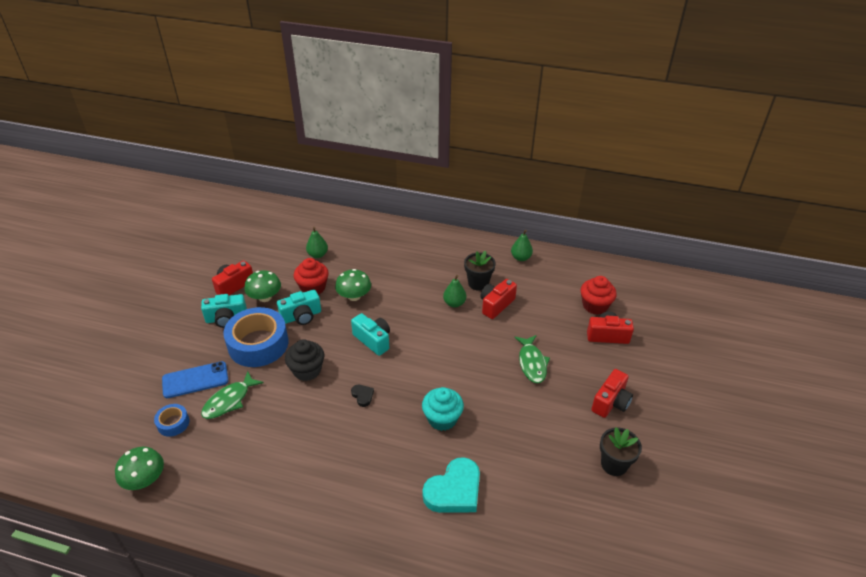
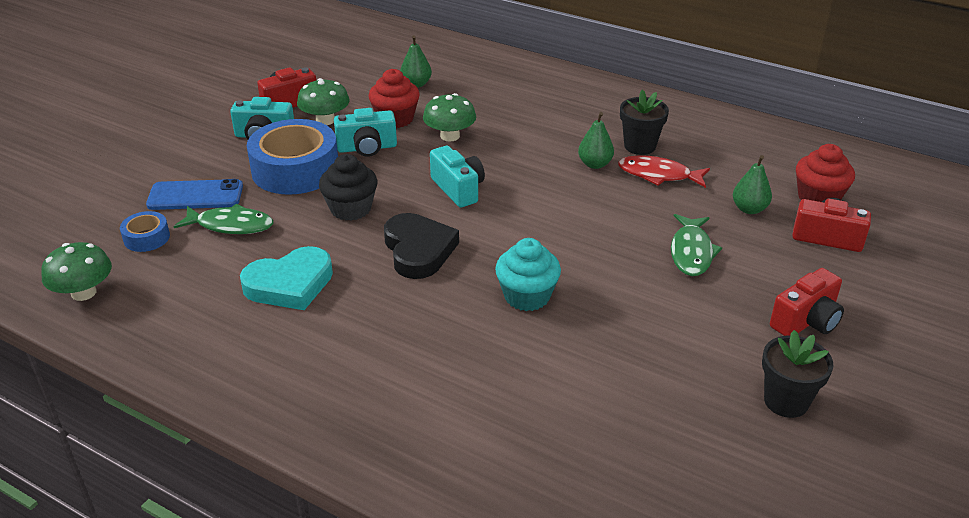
camera: 15 degrees right, 5 degrees down
(229, 401) = (231, 225): green fish -> green fish turned 135 degrees counterclockwise
(362, 396) = (418, 250): black heart -> black heart, size x2.21
(454, 490) = (513, 386): turquoise heart -> turquoise heart (290, 284)
(496, 305) = (658, 175): red camera -> red fish
(521, 258) = (717, 125): green pear -> green pear (749, 209)

